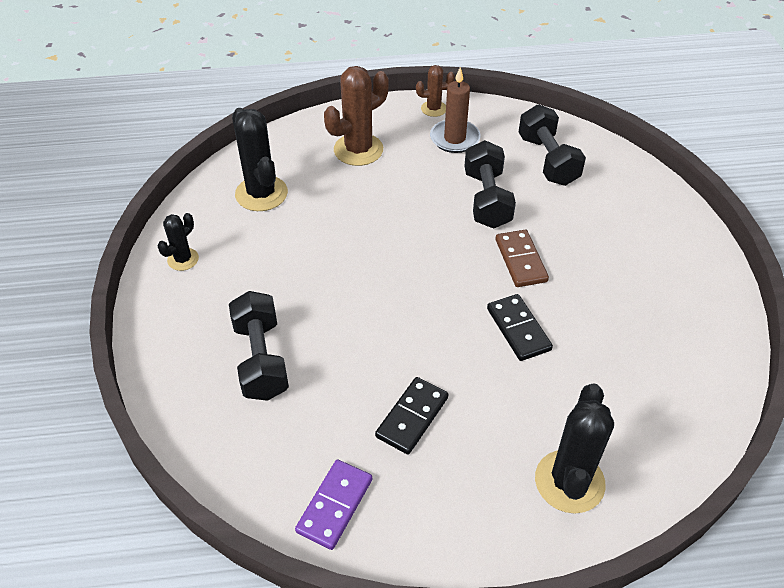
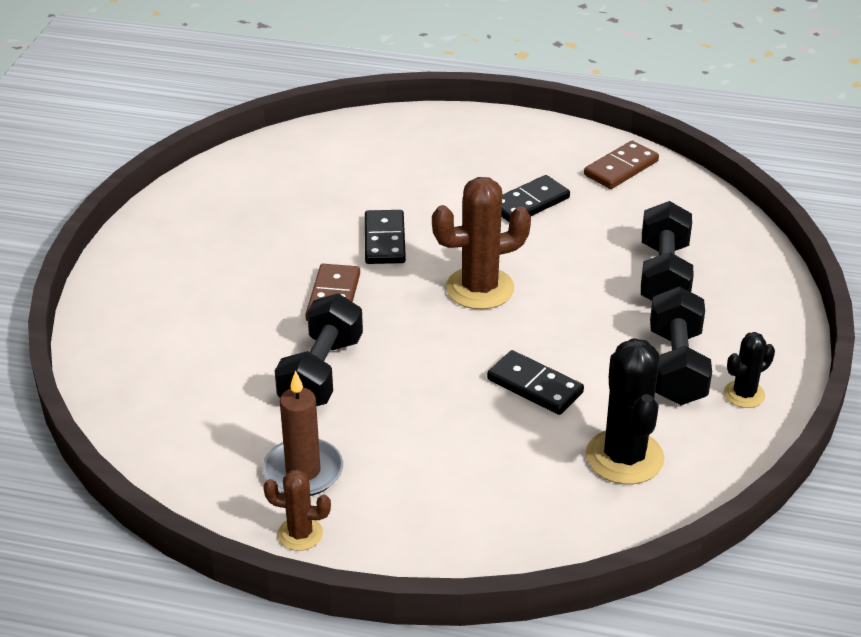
camera: 160 degrees left, 10 degrees down
(334, 505) = (621, 168): purple domino -> brown domino
(336, 227) = (534, 386): none -> black domino
(358, 150) = (457, 491): brown cactus -> brown cactus (480, 288)
(547, 160) = (198, 404): black dumbbell -> black dumbbell (676, 367)
(569, 481) = (419, 141): black cactus -> none

